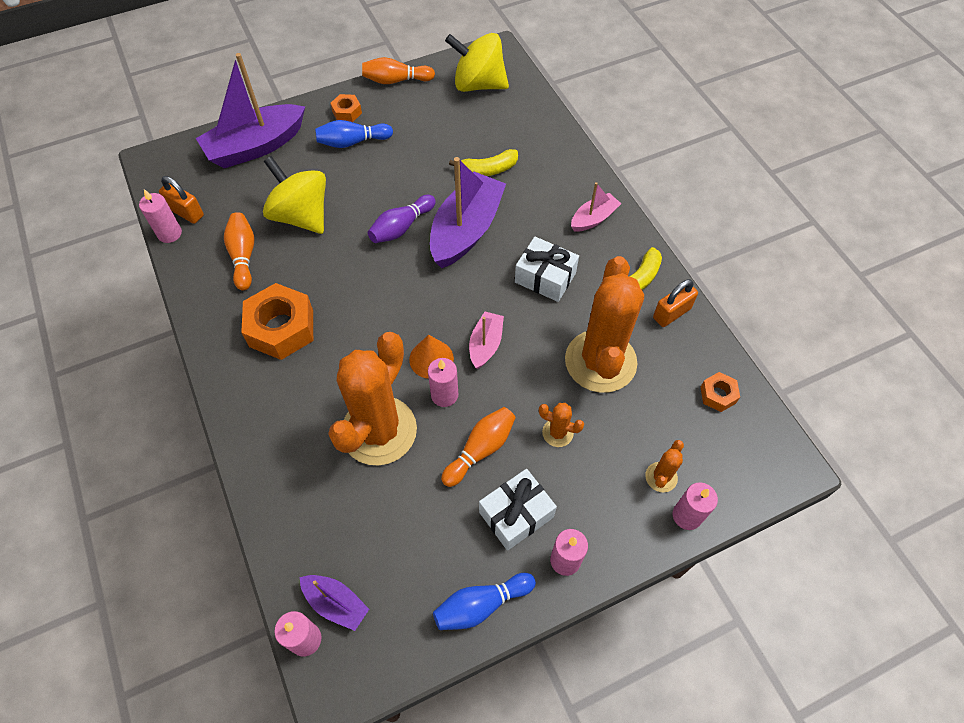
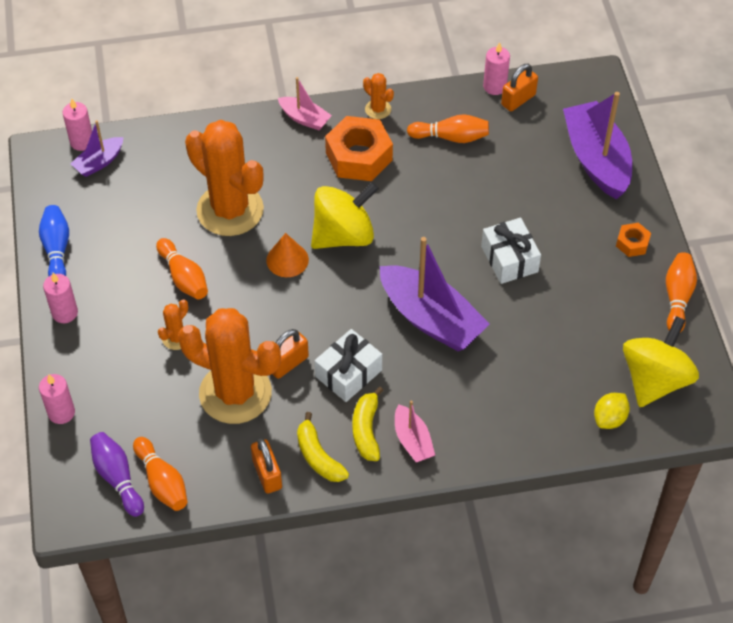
camera: 105 degrees right, 5 degrees down
(301, 216) = (489, 186): yellow spinning top -> yellow spinning top (343, 235)
(352, 142) = (584, 242): blue bowling pin -> none
(401, 227) = (451, 264): purple bowling pin -> purple bowling pin (117, 478)
(444, 395) = (246, 262): pink candle -> none
(486, 344) = (287, 305): pink boat -> pink boat (304, 119)
(487, 170) = (511, 357): yellow banana -> yellow banana (366, 430)
(516, 514) = (116, 289): white gift -> white gift (509, 259)
(523, 104) = (609, 419): none -> yellow lemon
(552, 326) = (288, 363): none -> orange padlock
(661, 477) = (103, 405): orange cactus -> orange cactus (378, 109)
(718, 395) = (162, 481): orange nut -> orange bowling pin

